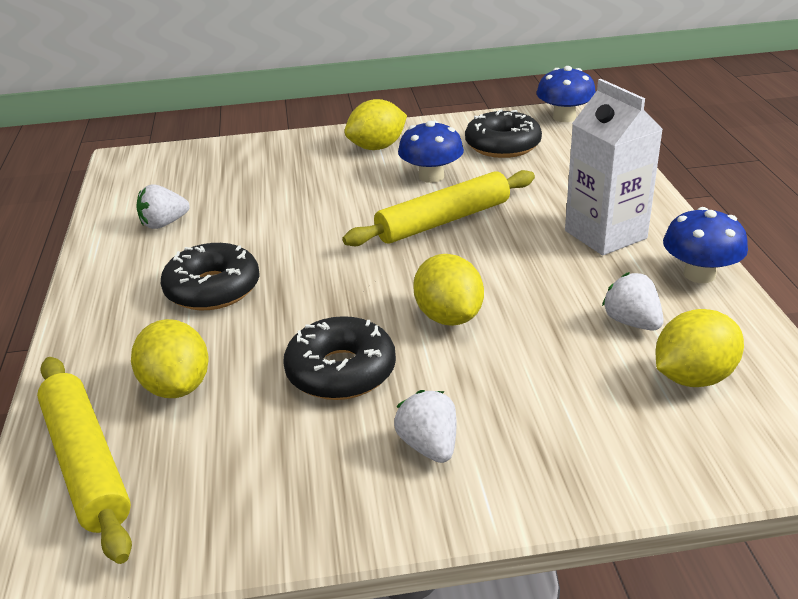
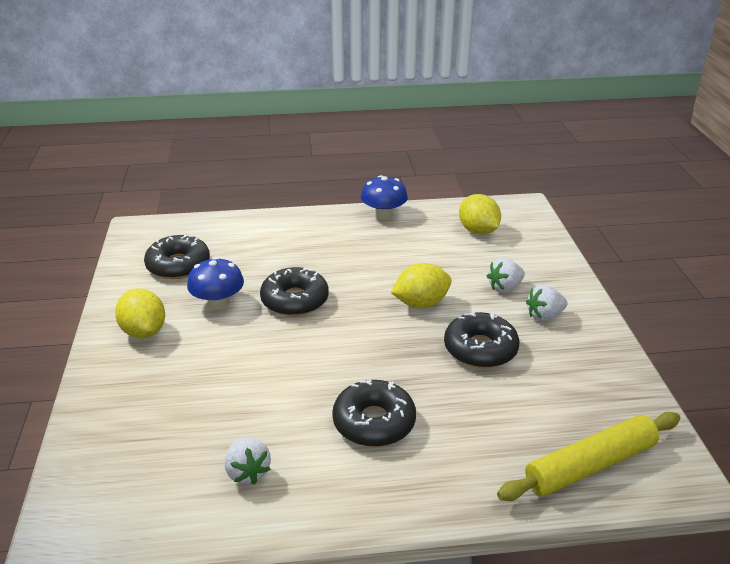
camera: 90 degrees left, 0 degrees up
(177, 386) = (503, 428): yellow lemon -> none
(443, 221) = (295, 300): yellow rolling pin -> black donut
(564, 117) = (143, 233): blue mushroom -> none
(605, 234) = (332, 238): white carton -> none
(632, 322) = (429, 241): white strawberry -> white strawberry (504, 287)

